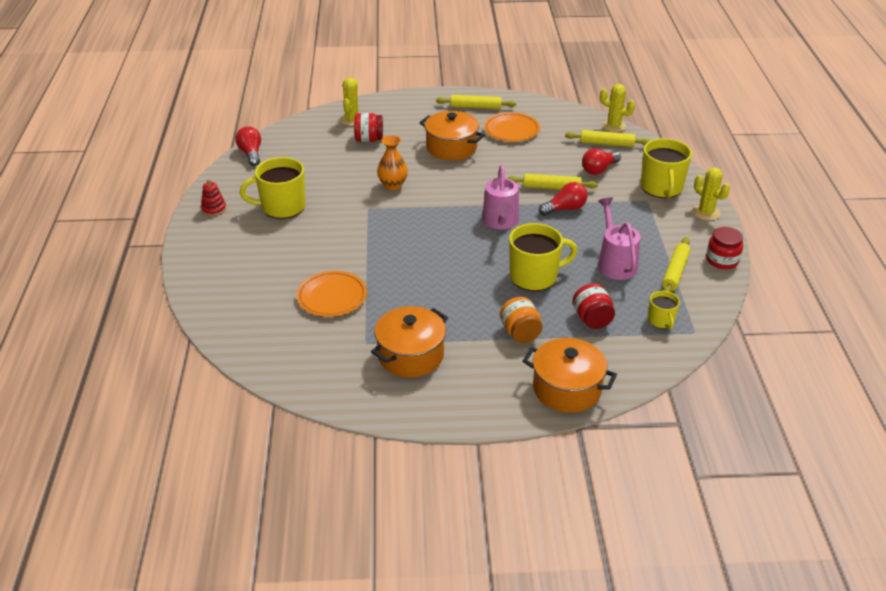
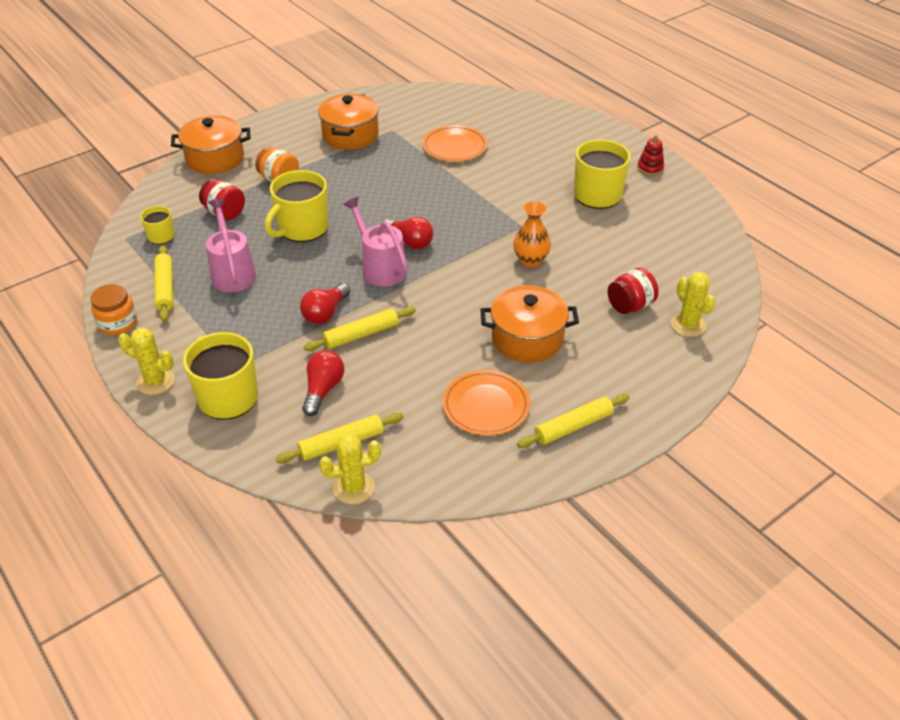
camera: 145 degrees right, 5 degrees up
(251, 154) = (714, 231): red light bulb -> red light bulb (410, 242)
(615, 263) = (232, 272): pink watering can -> pink watering can turned 150 degrees counterclockwise
(722, 260) = (118, 323): red jar -> orange jar

